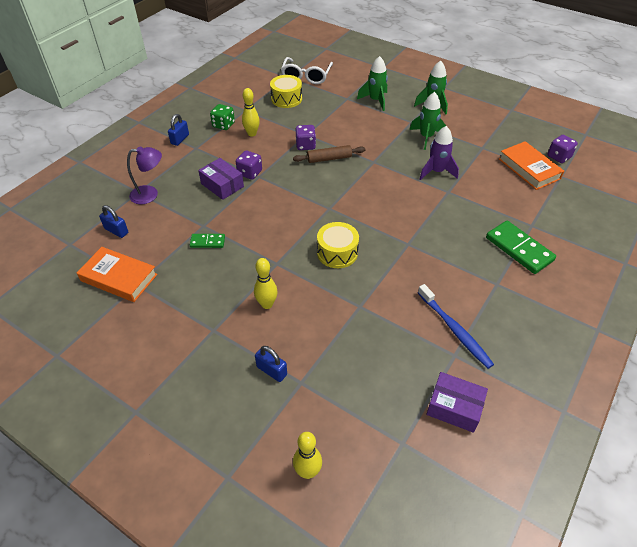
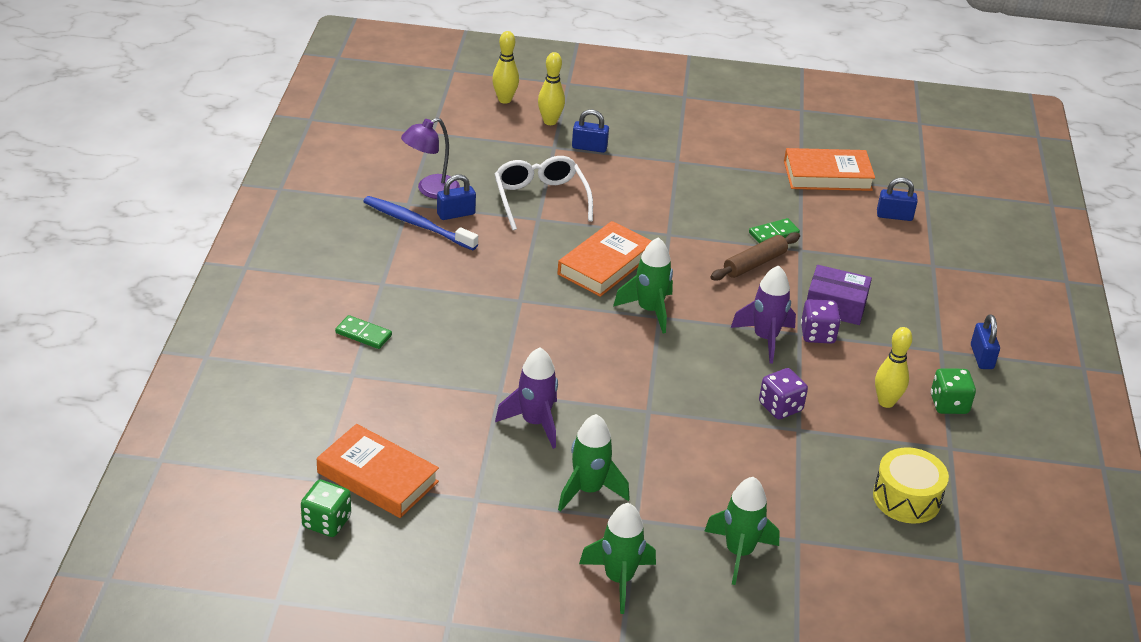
camera: 150 degrees right, 10 degrees down
(150, 194) = (913, 266): purple lamp -> purple lamp (430, 190)
(267, 304) = (642, 194): yellow bowling pin -> yellow bowling pin (550, 121)
(280, 179) = (765, 339): none -> purple rocket
(306, 76) = (928, 575): white glasses -> white glasses (540, 199)
(329, 158) = (722, 394): brown rolling pin -> brown rolling pin (754, 264)
(332, 213) = (649, 310): none -> green rocket
(337, 252) = (605, 264): yellow drum -> orange book
(420, 331) = (456, 214): none -> blue padlock
(454, 407) = (393, 165): purple box -> none
(519, 249) = (363, 334): green domino -> green domino, size x0.53
(559, 157) = (326, 522): purple dice -> green dice

